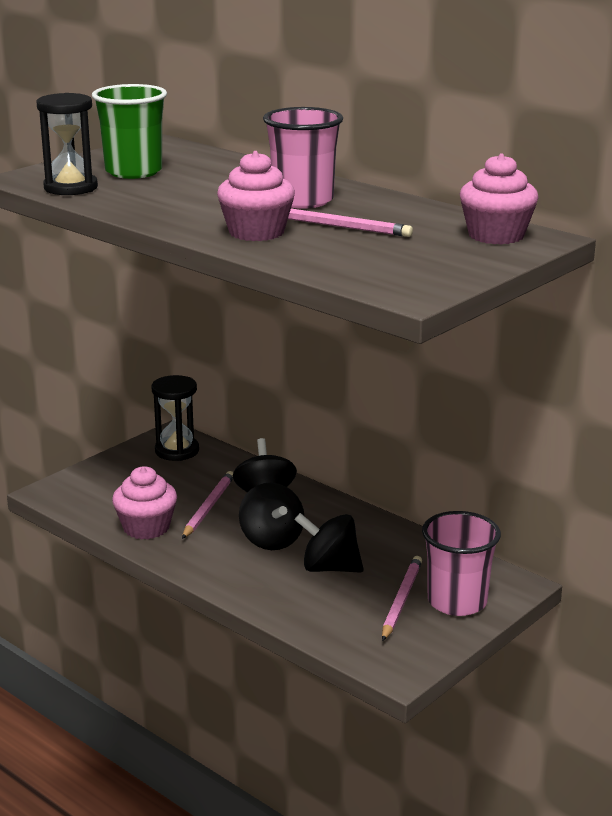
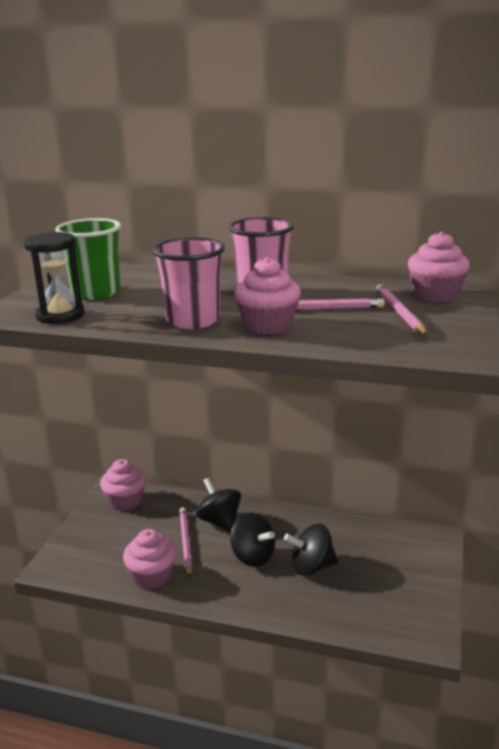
camera: 25 degrees left, 0 degrees up
(177, 451) = (125, 501): black hourglass -> pink cupcake
(401, 600) = (381, 577): pink pencil -> pink pencil (399, 313)
(457, 601) = (416, 565): pink cup -> pink cup (193, 320)

